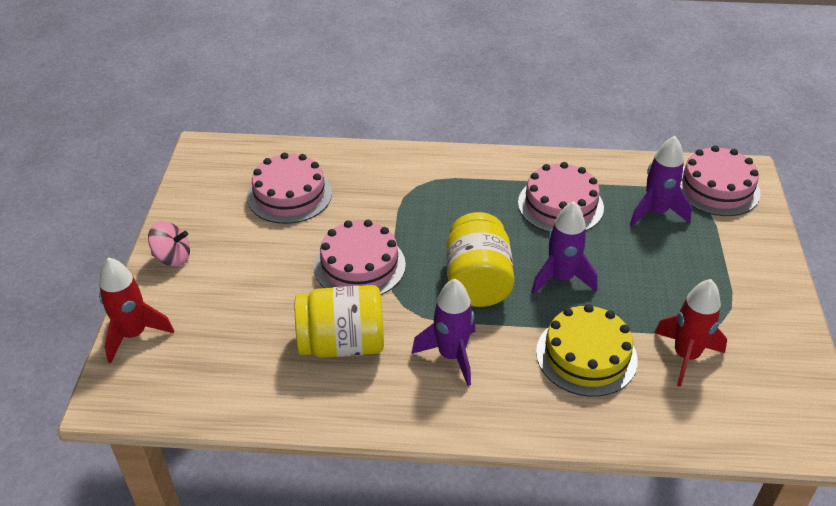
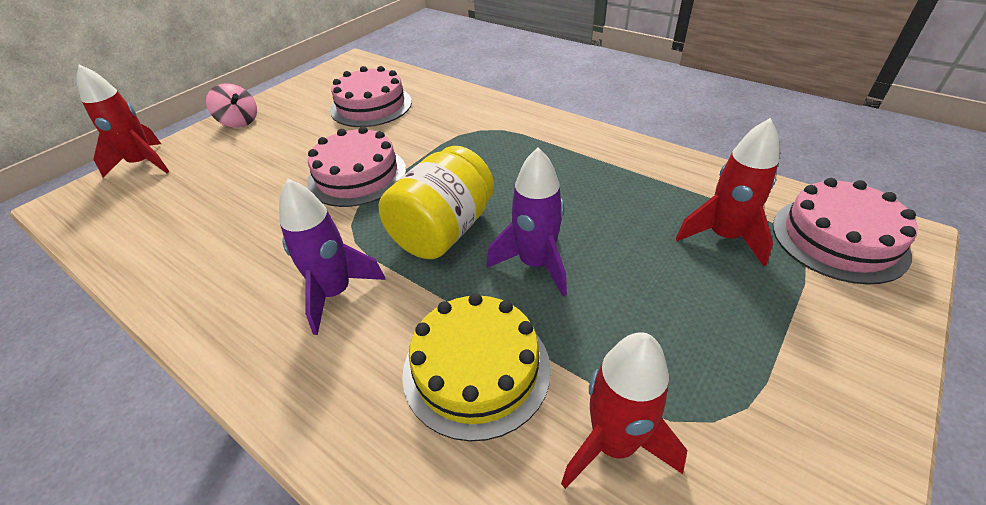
camera: 35 degrees right, 0 degrees up
(342, 344) = (261, 235): yellow jar -> none
(560, 205) = (607, 190): pink cake -> none
(656, 212) = (723, 237): purple rocket -> red rocket

